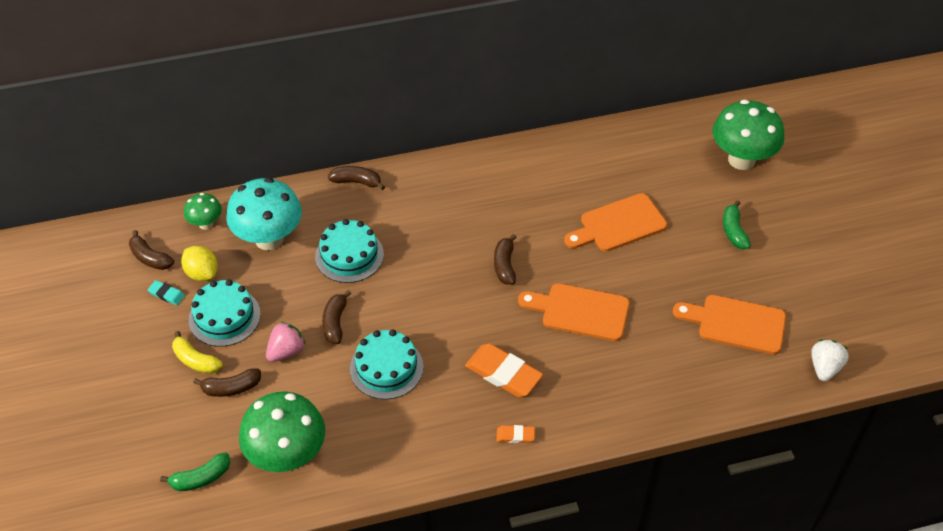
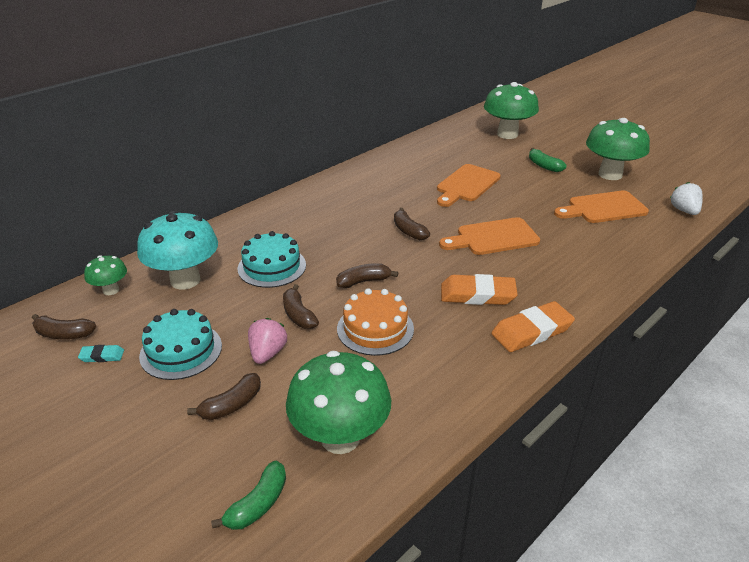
camera: 30 degrees left, 15 degrees down
(195, 360) = (173, 397): yellow banana -> none
(202, 273) = (132, 326): yellow lemon -> none
(357, 182) = (239, 221): brown banana -> brown banana (364, 281)
(386, 368) = (375, 328): turquoise cake -> orange cake
(515, 436) = (532, 331): orange eraser -> orange eraser, size x2.06
(798, 277) = (610, 174): none -> green mushroom

